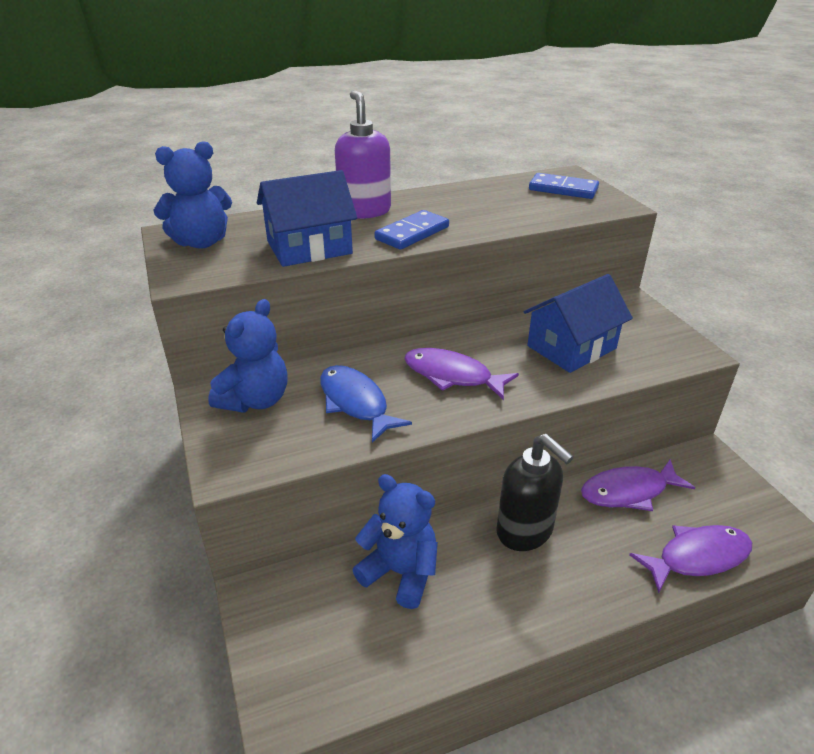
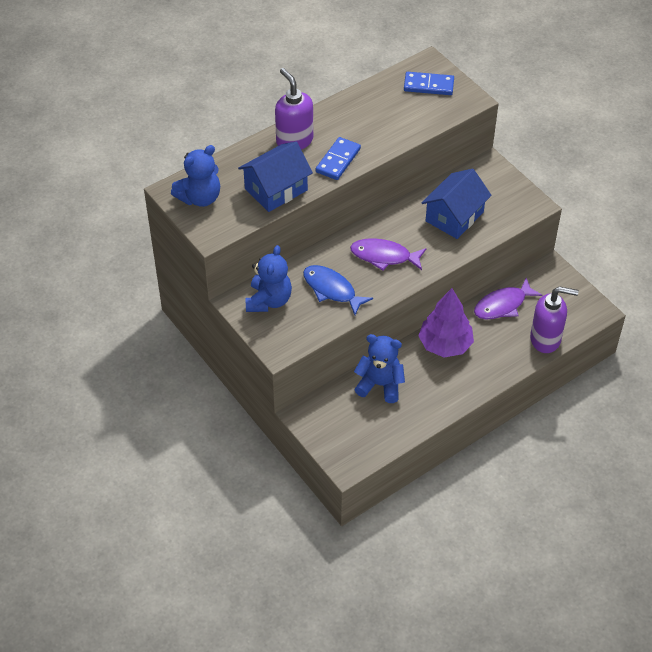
camera: 15 degrees left, 15 degrees up
(525, 531) = (445, 345): black soap dispenser -> purple tree
(697, 557) = (545, 339): purple fish -> purple soap dispenser

